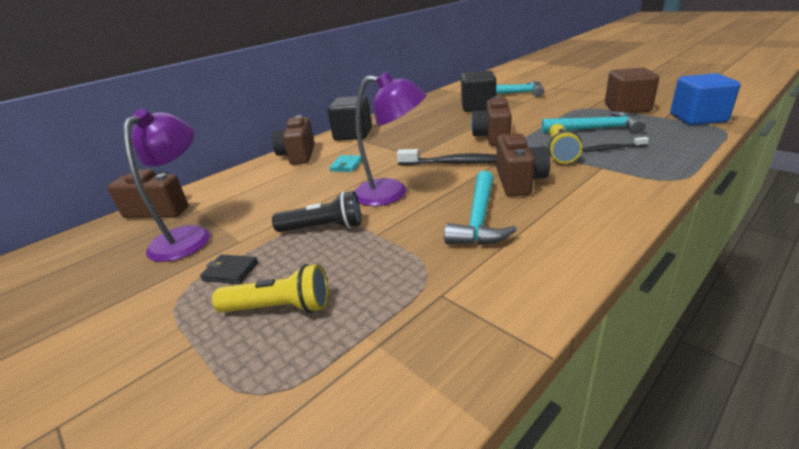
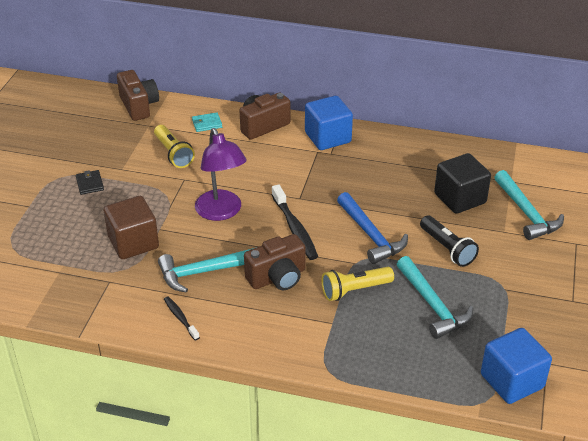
camera: 55 degrees right, 10 degrees up
(188, 236) = (115, 142): purple lamp -> none
(280, 308) = (69, 222): yellow flashlight -> yellow flashlight (173, 154)
(324, 228) = (155, 199): black flashlight -> black flashlight (447, 249)
(346, 165) = (257, 165): turquoise wallet -> turquoise wallet (207, 124)
(353, 134) = (328, 137): black cube -> blue cube
(492, 137) = (371, 235): brown camera -> blue hammer
(612, 149) = (381, 324): black toothbrush -> black toothbrush (180, 318)
(627, 108) = (520, 320): brown cube -> brown cube (133, 242)

